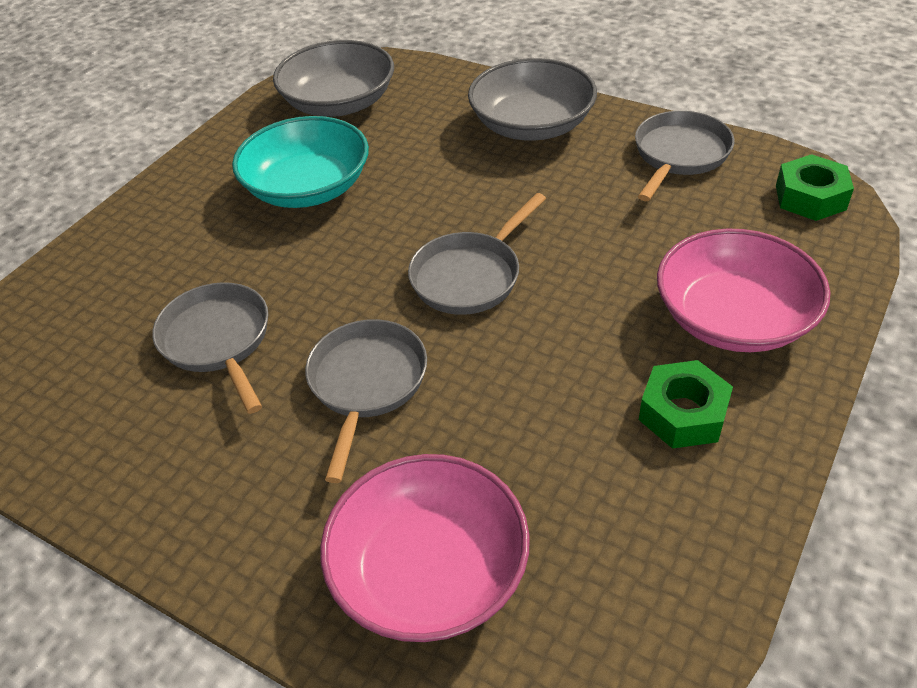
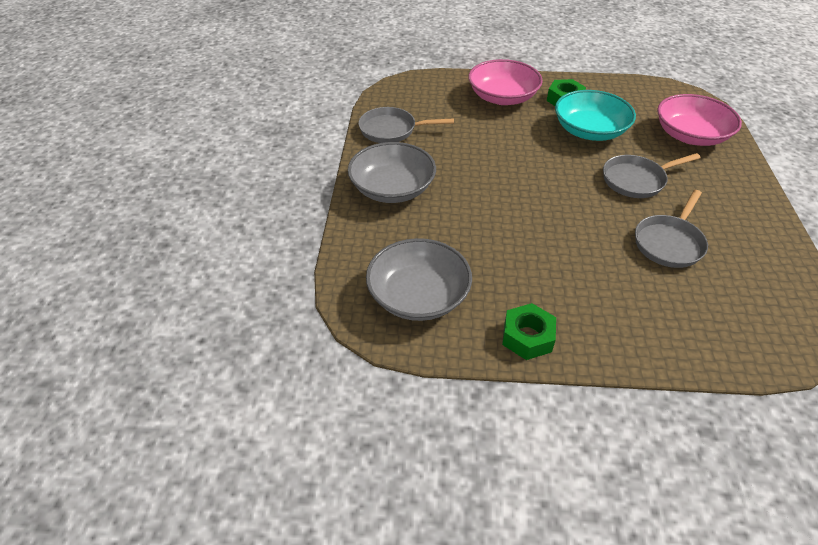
camera: 120 degrees left, 0 degrees up
(308, 187) = (525, 266): turquoise bowl -> turquoise bowl (589, 131)
(470, 276) = (542, 172): grey pan -> none
(810, 197) = (404, 90): green nut -> green nut (527, 337)

